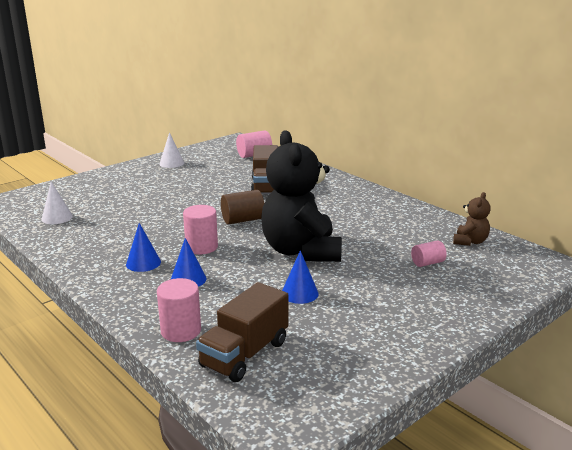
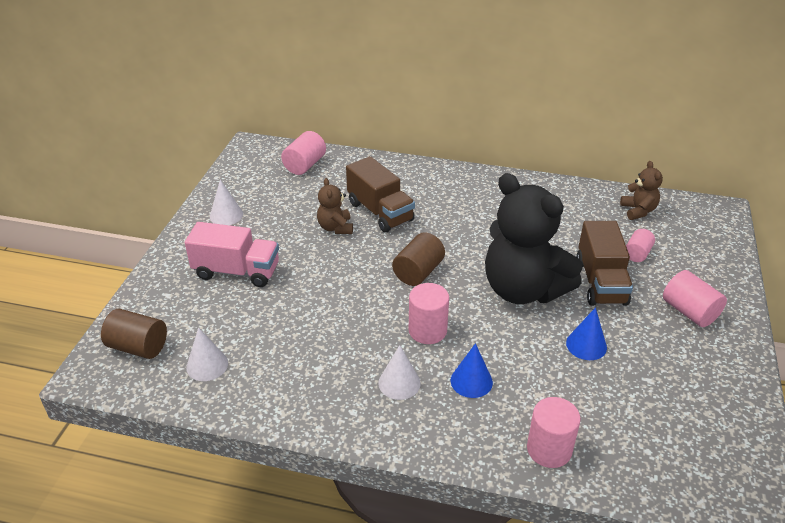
camera: 35 degrees left, 15 degrees up
(38, 199) = (138, 347): none -> brown cylinder
(137, 187) = (236, 271): none -> pink truck
(143, 263) = (399, 383): blue cone -> white cone
(225, 186) = (335, 228): none -> brown teddy bear
(245, 354) = (632, 443): brown truck -> brown truck (600, 282)
(418, 307) = (689, 312): none -> pink cylinder

